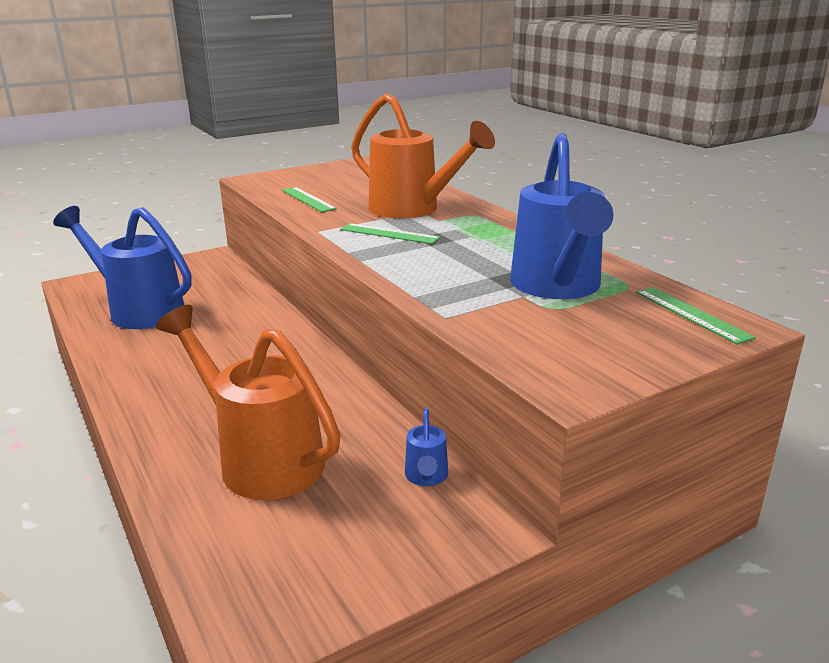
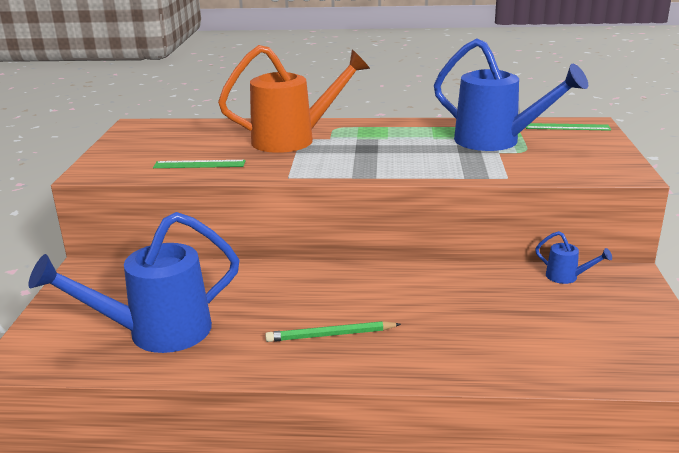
camera: 55 degrees left, 0 degrees up
(182, 376) = (330, 335): none -> green pencil
(261, 459) = (497, 327): orange watering can -> none
(389, 234) = (334, 158): green ruler -> none

